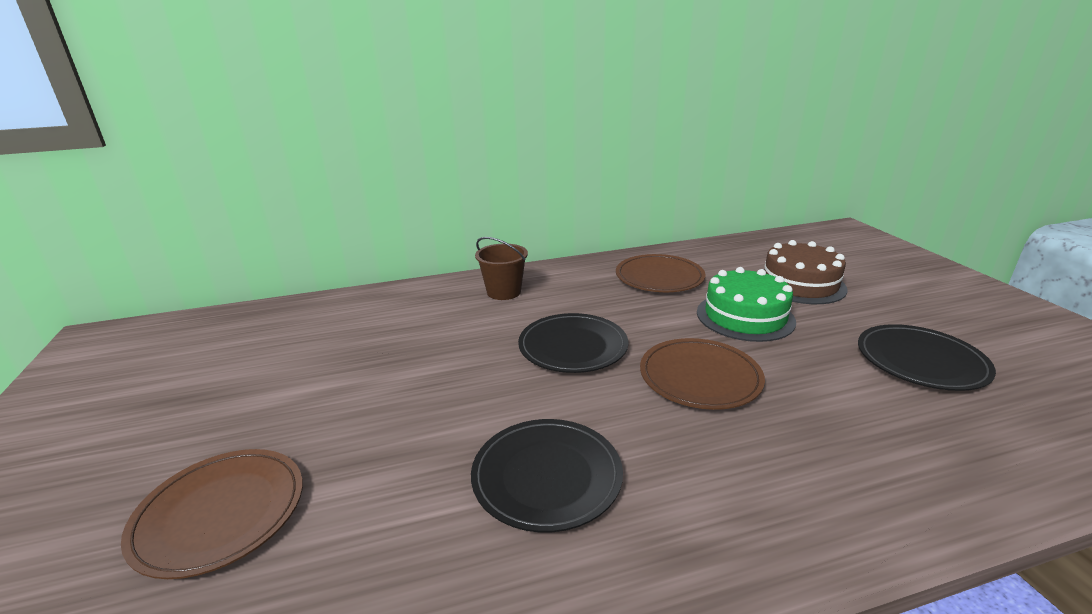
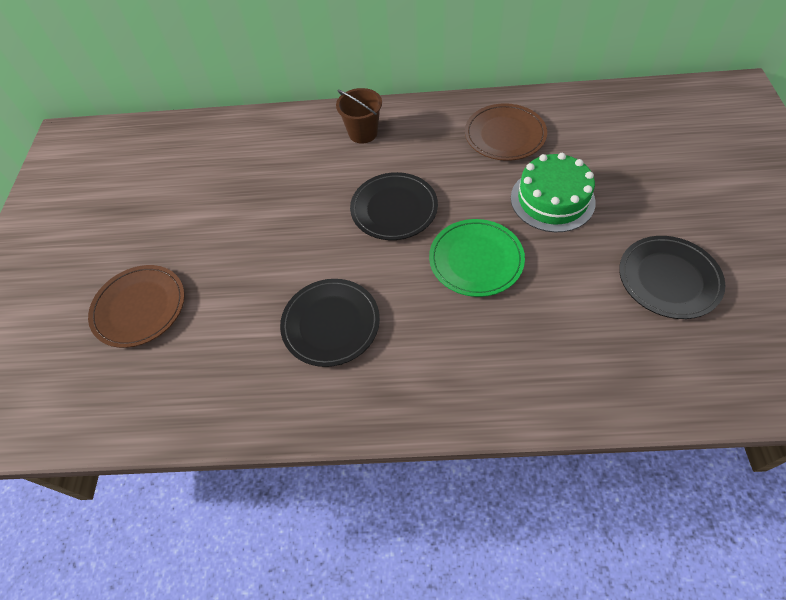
camera: 20 degrees right, 30 degrees up
(700, 377) = (476, 260): brown plate -> green plate
(800, 284) = (630, 166): brown cake -> none

